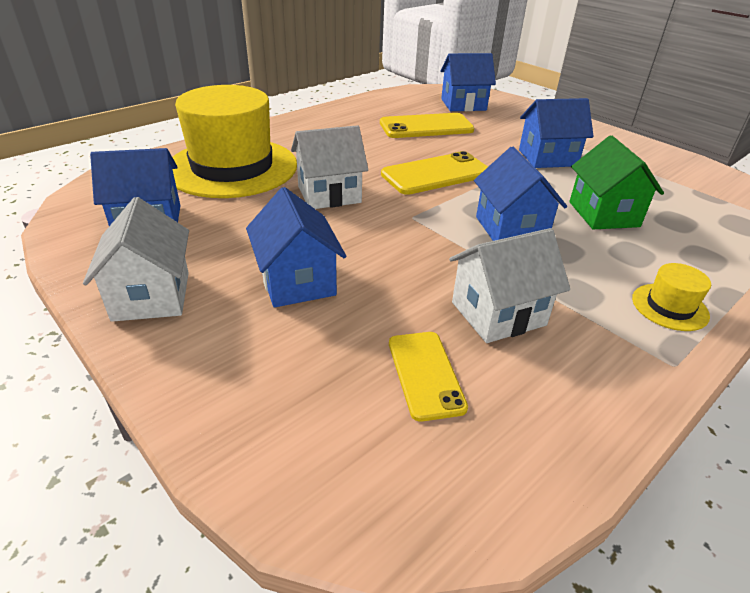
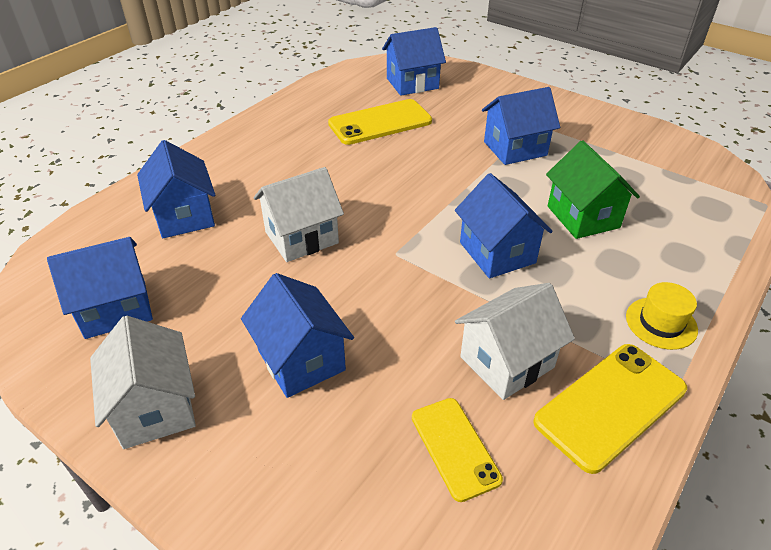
camera: 10 degrees left, 5 degrees up
(232, 167) = (184, 216): yellow hat -> blue house
(436, 174) = (406, 190): yellow phone -> yellow phone (610, 405)

